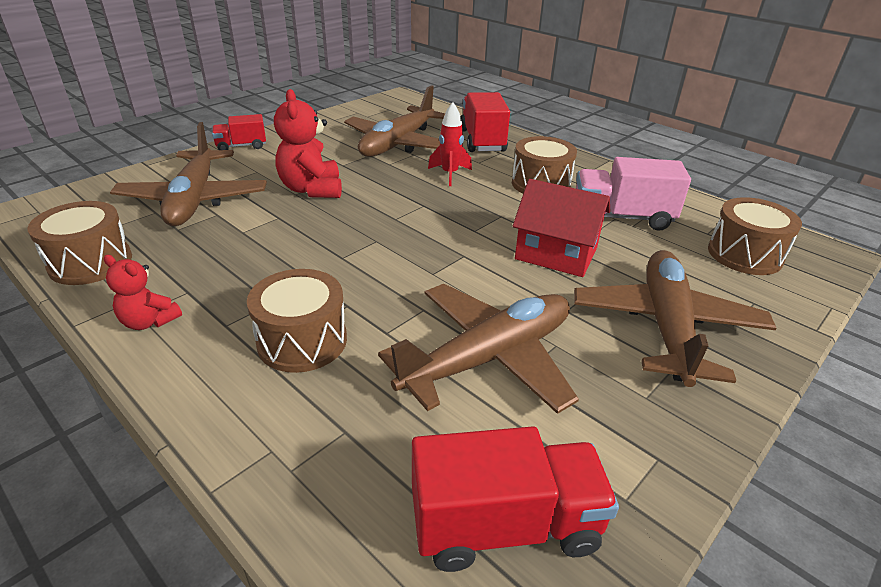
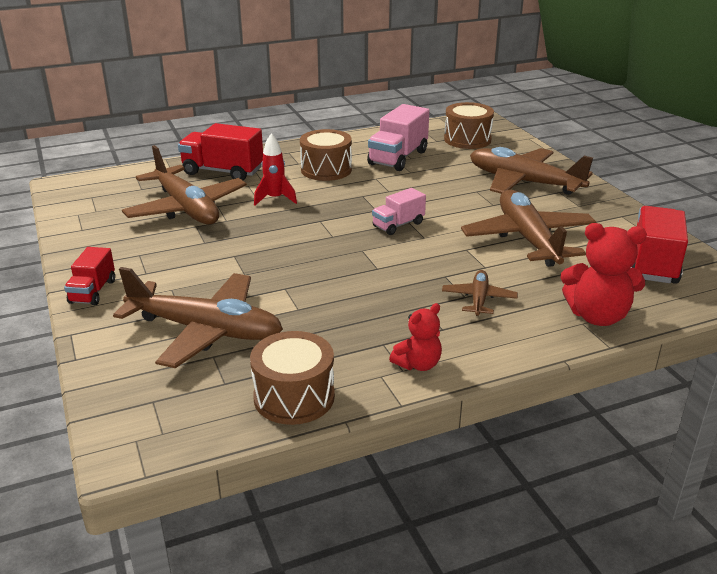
camera: 65 degrees left, 5 degrees down
(302, 341) = (479, 299): brown drum -> brown plane
(312, 189) = (243, 264): red teddy bear -> red teddy bear (597, 316)
(449, 251) = (398, 225): none -> pink truck
(556, 253) = (428, 190): red house -> none

